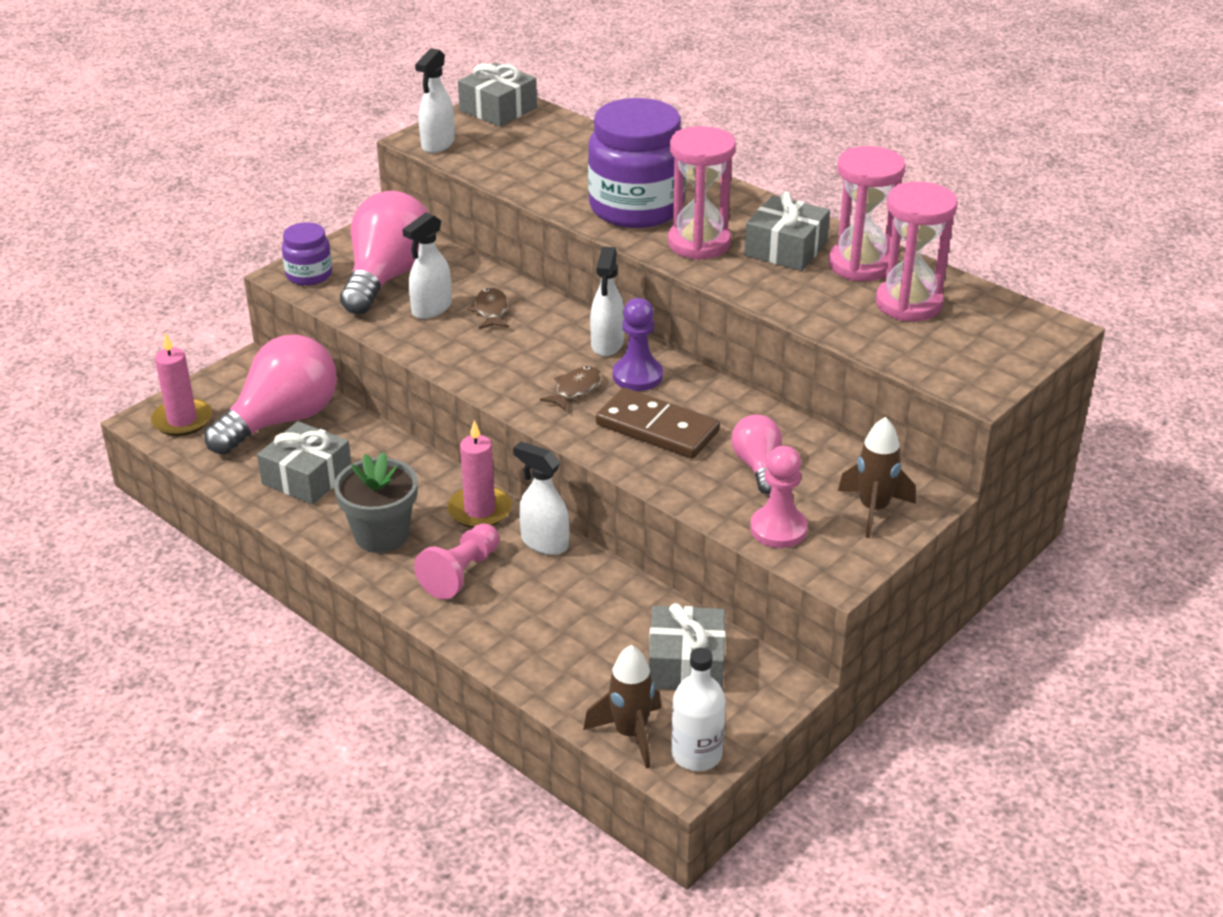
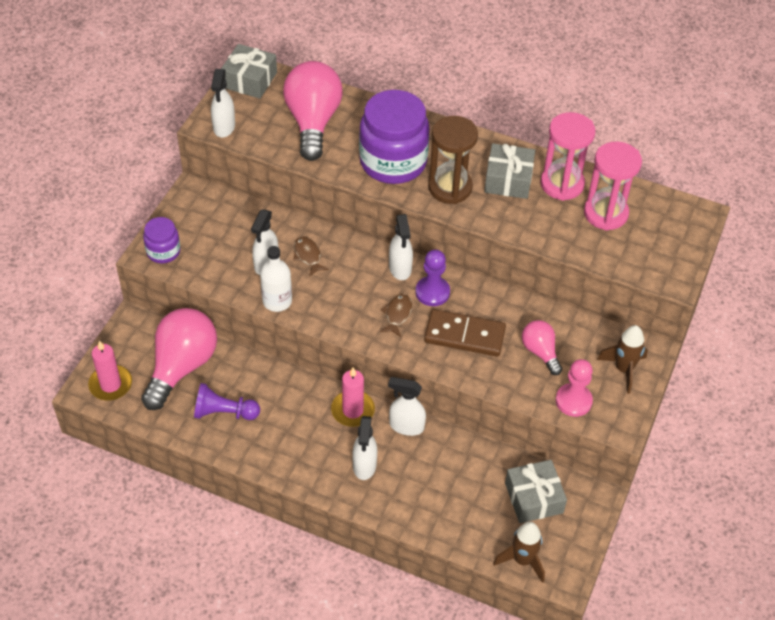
camera: 20 degrees left, 15 degrees up
(307, 477) = (224, 412): grey gift -> purple pawn
(381, 535) = (298, 448): grey flower pot -> none
(387, 277) = (221, 240): pink light bulb -> pink light bulb (313, 122)
(461, 573) = (364, 465): pink pawn -> white spray bottle
(696, 754) = (567, 563): white bottle -> white bottle (277, 301)
(699, 243) = (450, 187): pink hourglass -> brown hourglass

